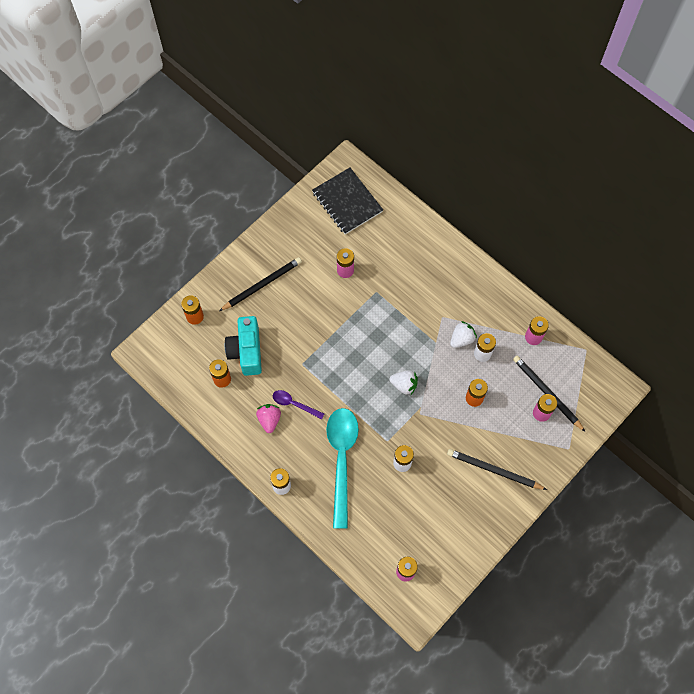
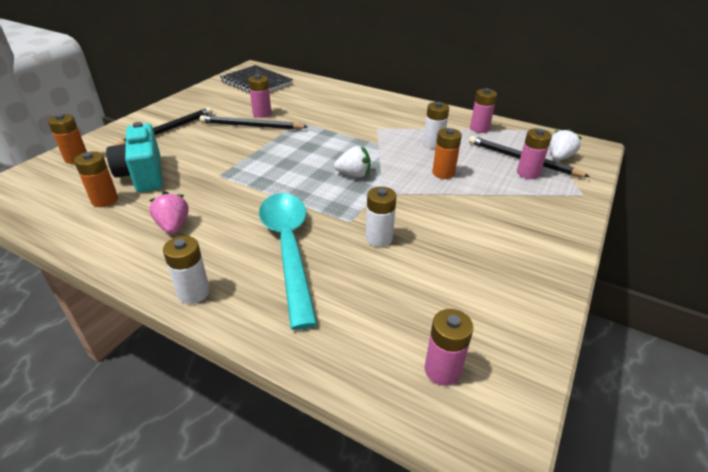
camera: 15 degrees left, 30 degrees down
(294, 404) = (210, 207): purple spoon -> none
(461, 339) = (405, 138): white strawberry -> white strawberry (559, 157)
(494, 470) = (507, 226): black pencil -> black pencil (251, 126)

